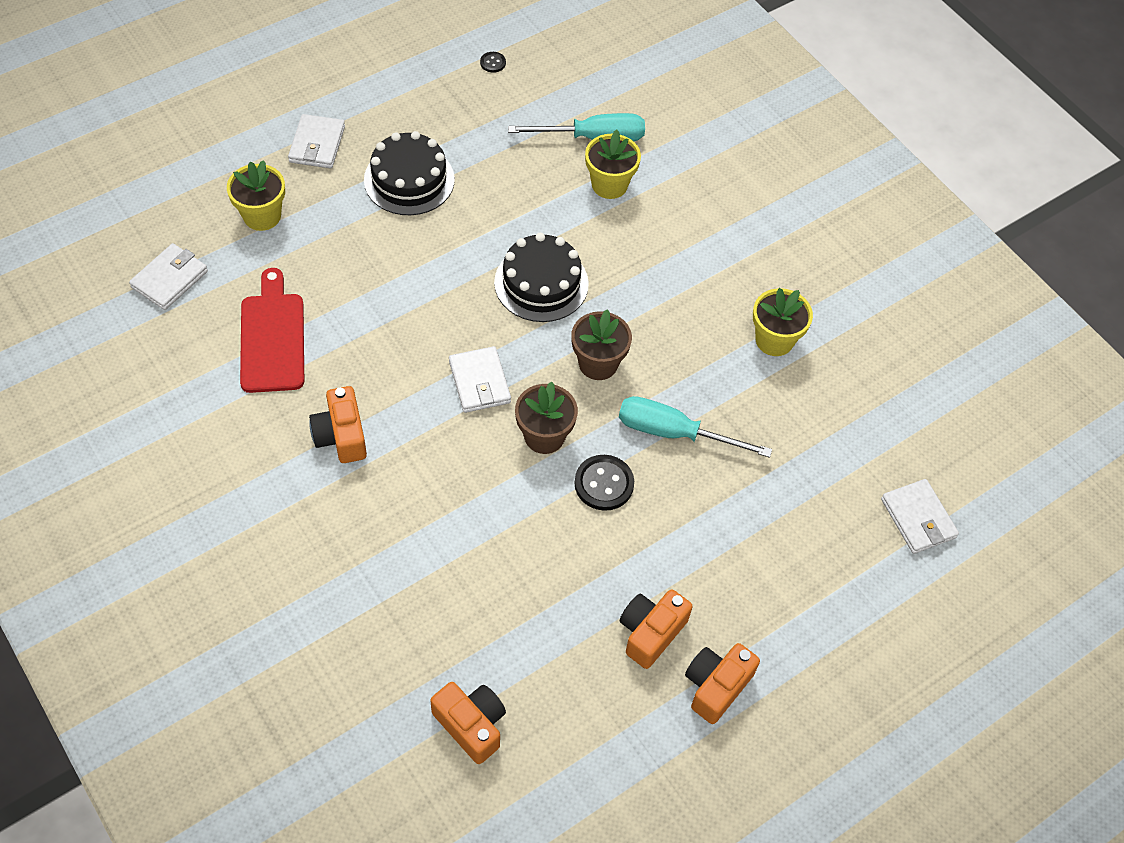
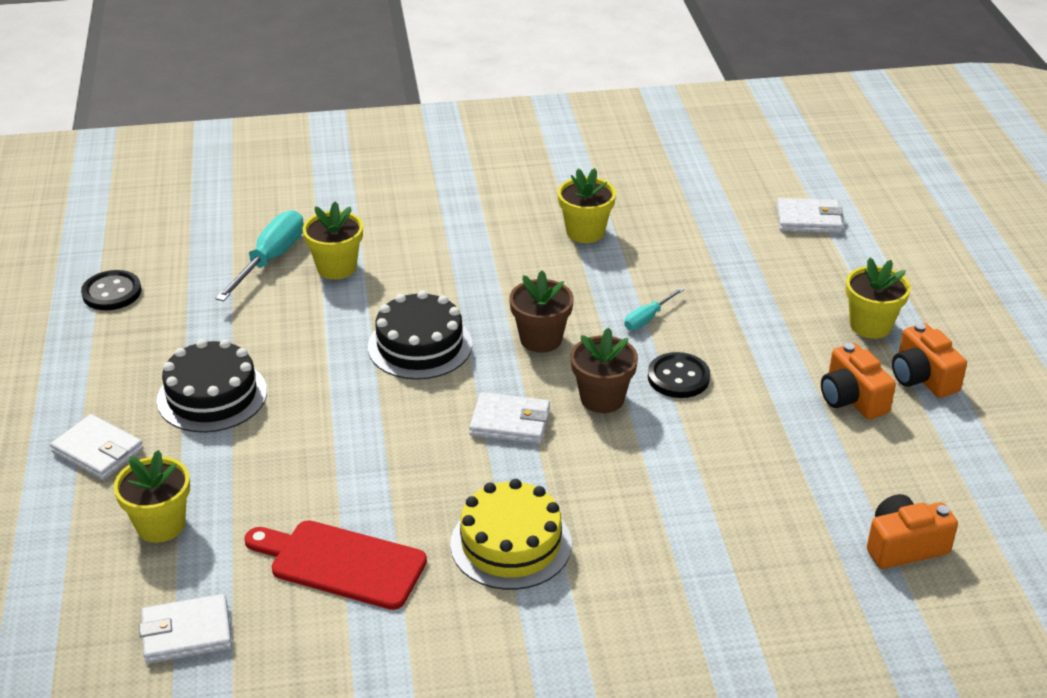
camera: 60 degrees left, 20 degrees down
(170, 279) = (187, 633): white wallet -> white wallet turned 75 degrees counterclockwise
(341, 435) = (511, 544): orange camera -> yellow cake
(493, 63) = (112, 292): black button -> black button, size x1.93
(674, 433) = (648, 318): turquoise screwdriver -> turquoise screwdriver, size x0.54
(772, 620) = (870, 325): none -> yellow flower pot

